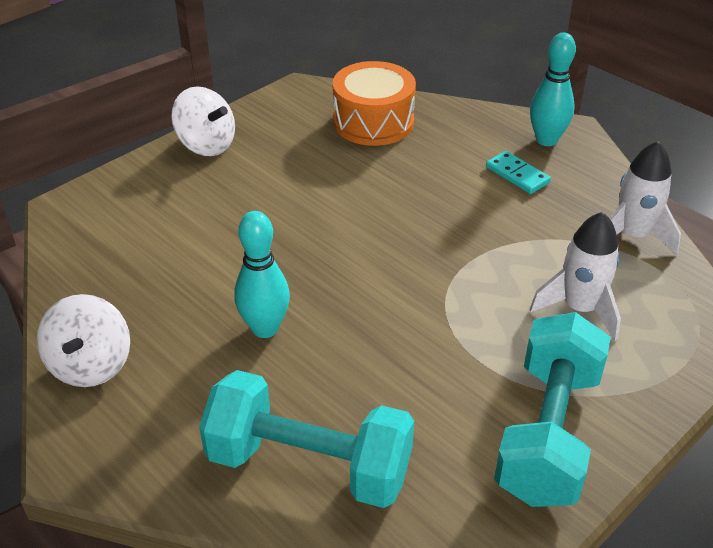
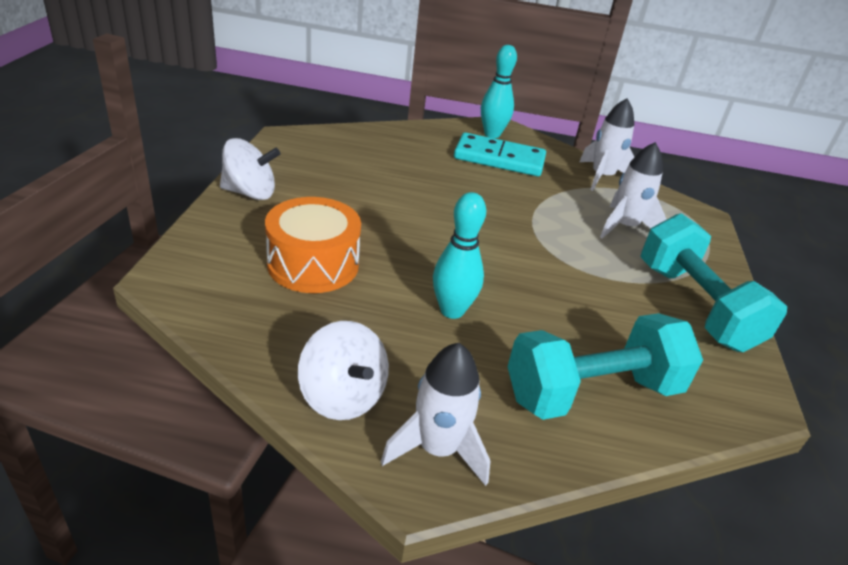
camera: 40 degrees left, 5 degrees down
(116, 443) = (438, 449): none -> white rocket
(373, 122) = (367, 147): orange drum -> orange drum (313, 264)
(517, 175) = (499, 159): turquoise domino -> turquoise domino, size x1.86

